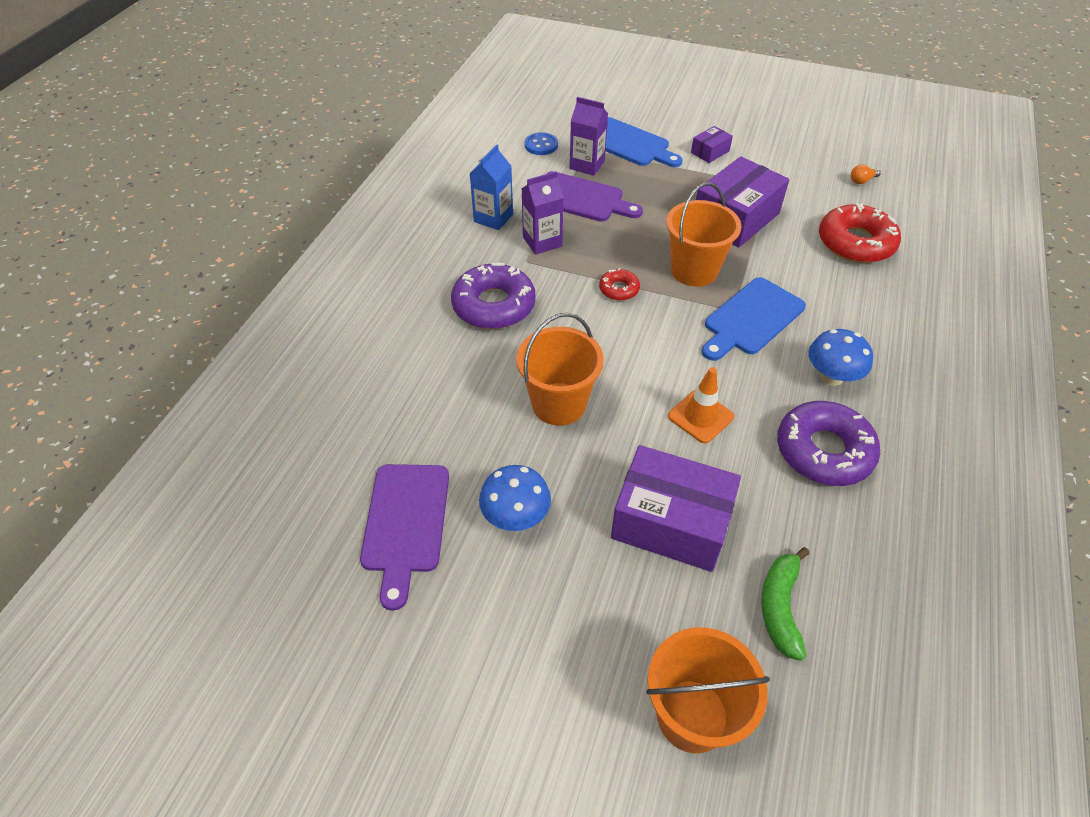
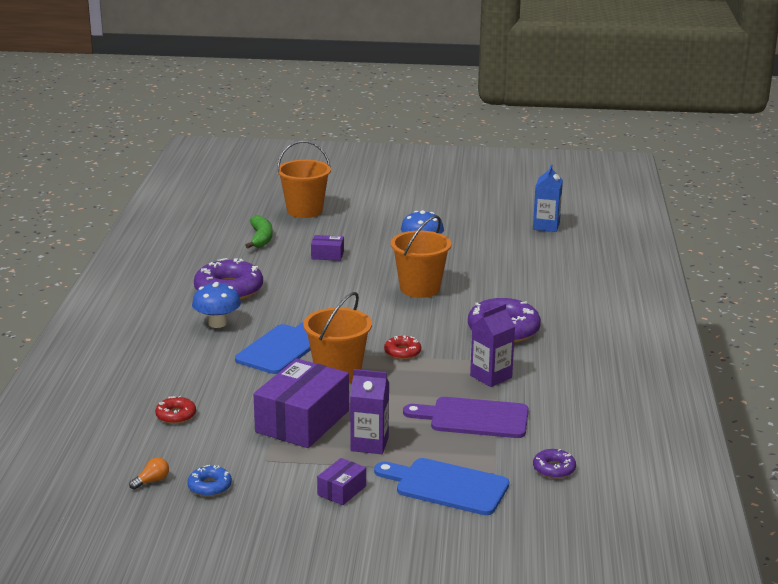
camera: 165 degrees right, 25 degrees down
(405, 523) = (484, 239): purple cutting board -> none
(493, 218) = (552, 389): blue carton -> blue carton (546, 226)
(541, 145) = (554, 469): blue button -> purple donut
(587, 165) = (486, 453): purple carton -> purple carton (369, 444)
(671, 522) = (327, 255): purple box -> purple box, size x0.47
(700, 416) = (316, 294): orange traffic cone -> none
(814, 169) = (209, 486): none -> blue donut
(855, 243) = (176, 415): red donut -> red donut, size x0.49

